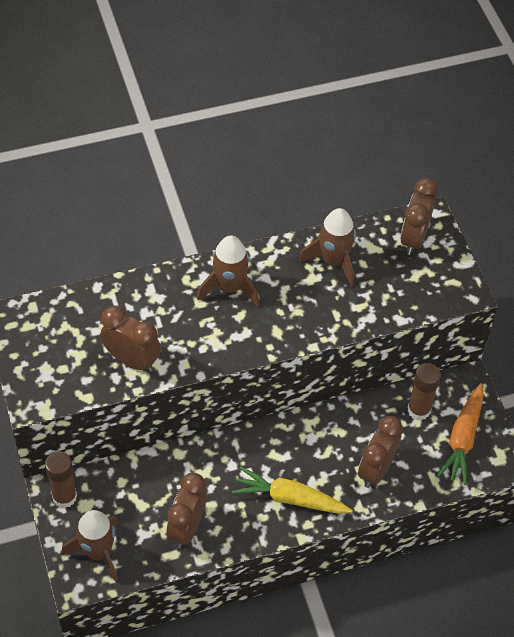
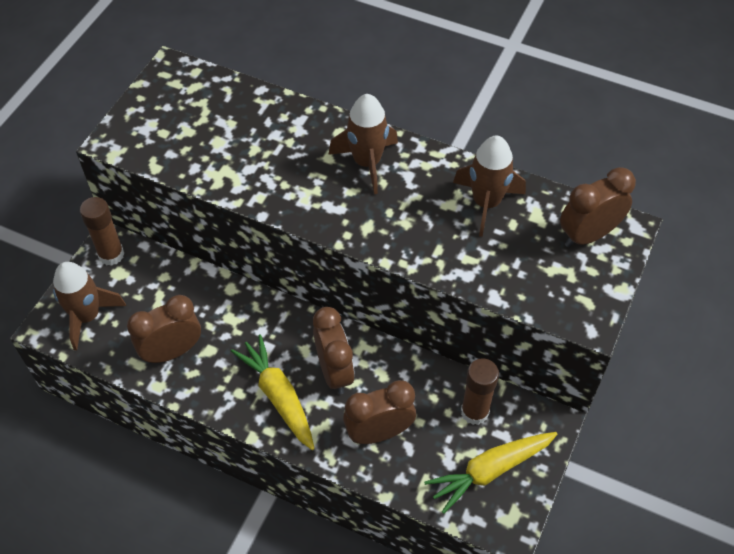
camera: 45 degrees right, 0 degrees up
(132, 360) = (222, 164): brown clock -> brown clock (334, 371)
(462, 439) = (490, 471): orange carrot -> yellow carrot

